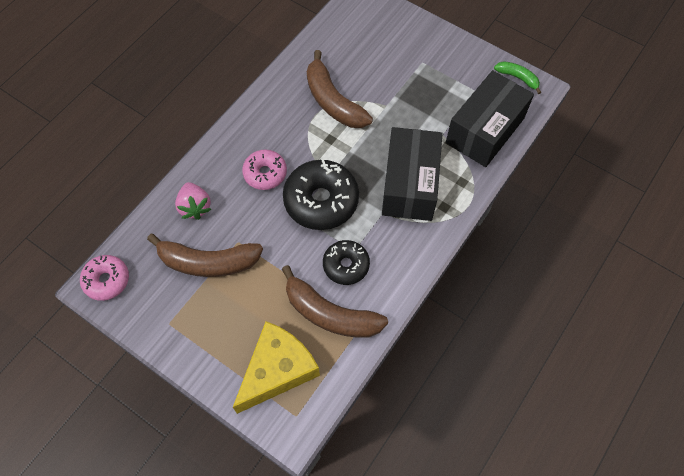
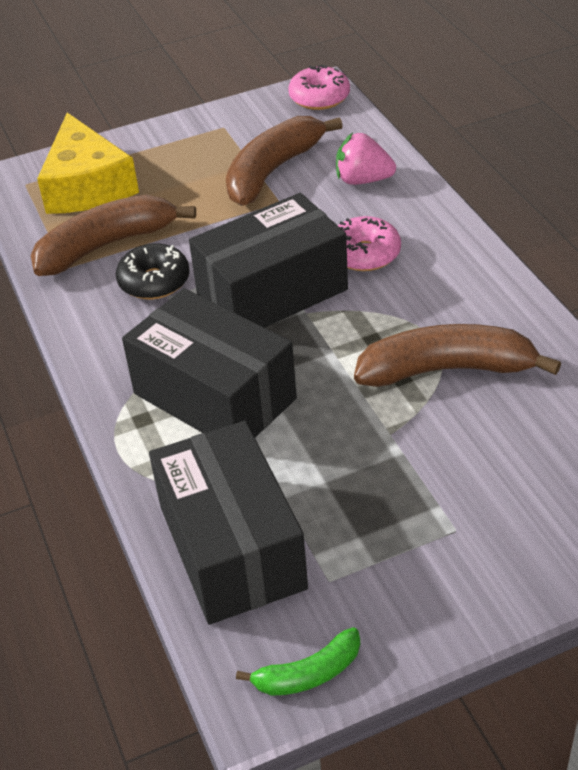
camera: 125 degrees right, 20 degrees down
(321, 201) = (272, 292): black donut -> black box

